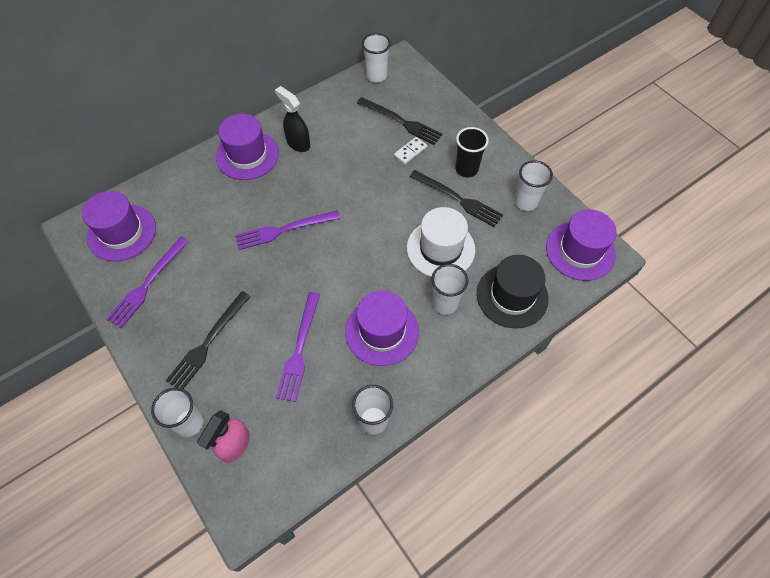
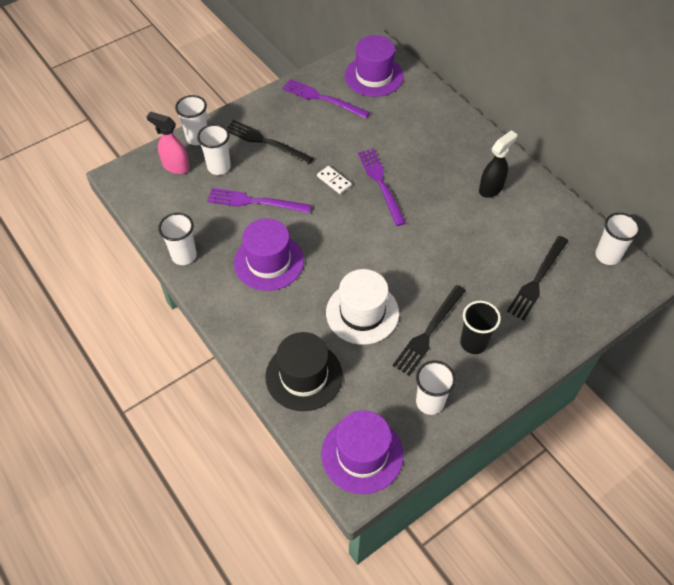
camera: 90 degrees right, 5 degrees down
(247, 155) = (470, 150): purple hat -> none
(410, 151) = (493, 288): white domino -> white domino (334, 181)
(445, 303) = (297, 314): white cup -> white cup (219, 167)

